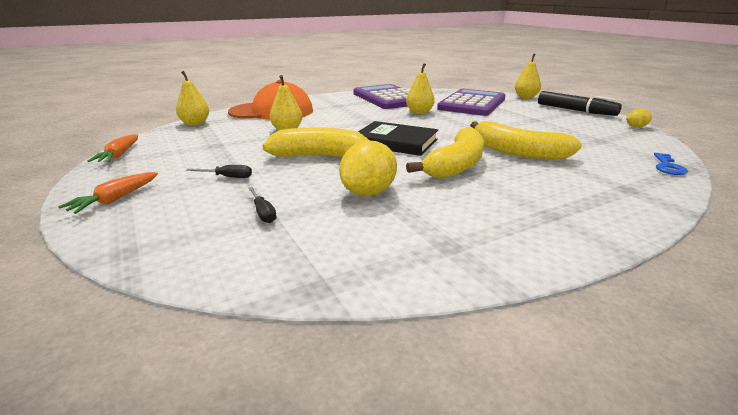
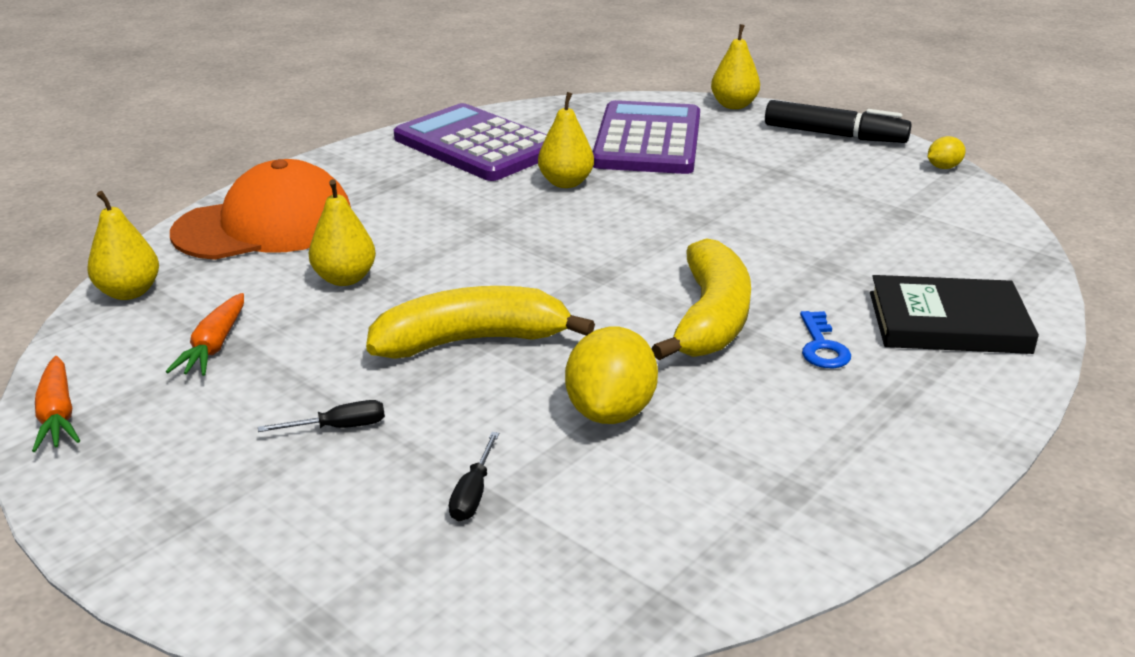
camera: 20 degrees left, 5 degrees up
(115, 199) = (178, 526): orange carrot -> orange carrot (214, 346)
(263, 213) = (473, 494): black screwdriver -> black screwdriver turned 60 degrees clockwise
(396, 142) = (575, 277): black book -> black book (948, 322)
(517, 152) = (789, 267): yellow banana -> none
(668, 166) = (1015, 261): blue key -> blue key (822, 346)

